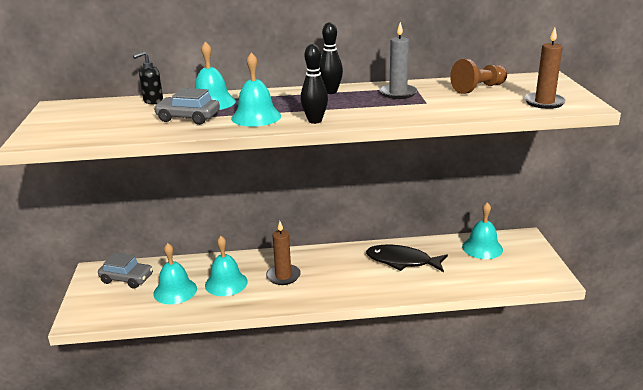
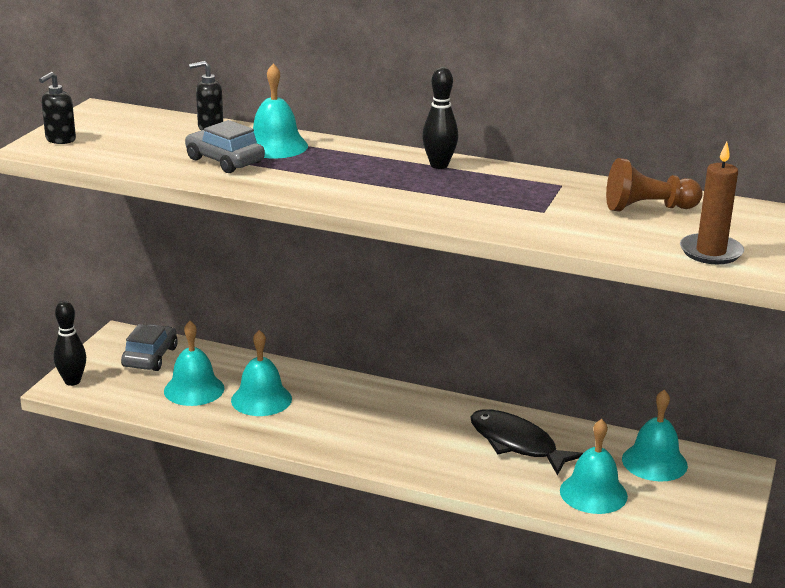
camera: 25 degrees right, 0 degrees up
(47, 130) = (60, 140): none -> black soap dispenser
(127, 279) = (150, 357): grey car -> grey car turned 120 degrees counterclockwise
(256, 117) = (303, 179): turquoise bell -> turquoise bell (593, 493)
(283, 276) = (339, 413): brown candle -> none
(315, 121) = (366, 202): black bowling pin -> black bowling pin (72, 381)
(398, 93) = (524, 188): grey candle -> none

